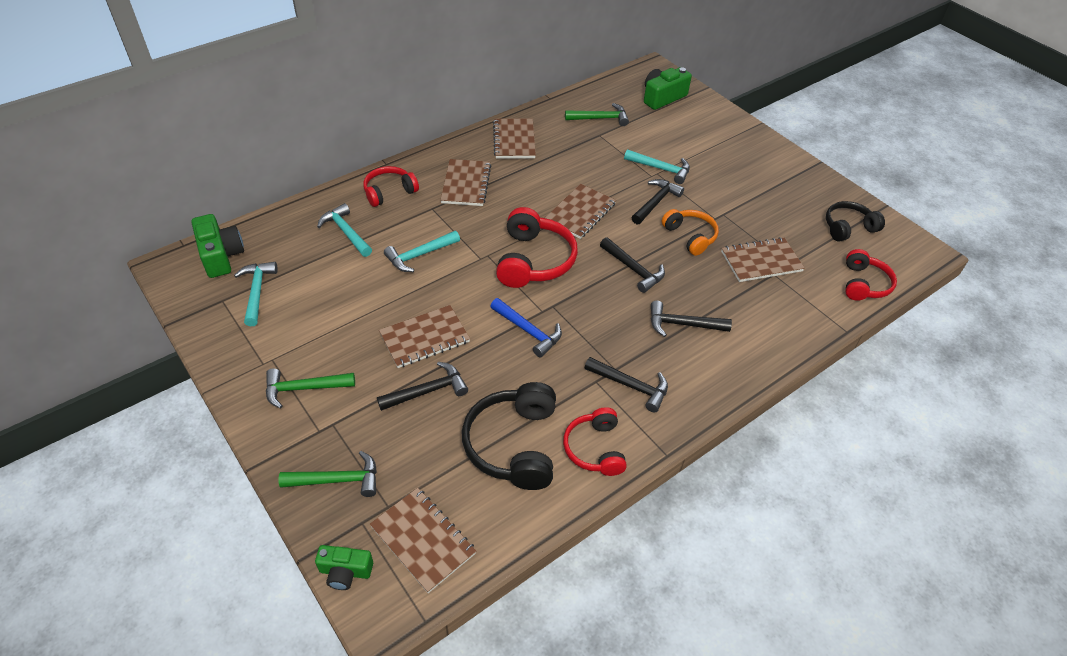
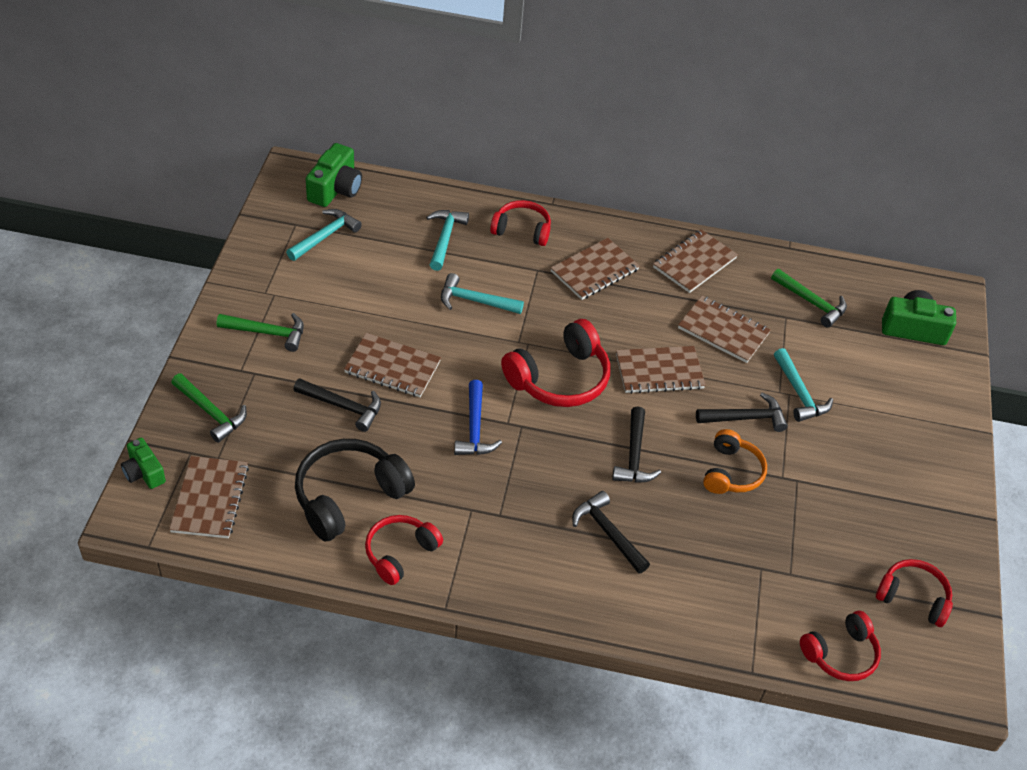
camera: 45 degrees right, 0 degrees up
(304, 388) = (268, 333): green hammer -> green hammer turned 150 degrees clockwise
(631, 386) = (493, 538): black hammer -> none
(761, 261) = (766, 548): brown notebook -> brown notebook (723, 331)
(848, 228) = (913, 597): black headphones -> red headphones

